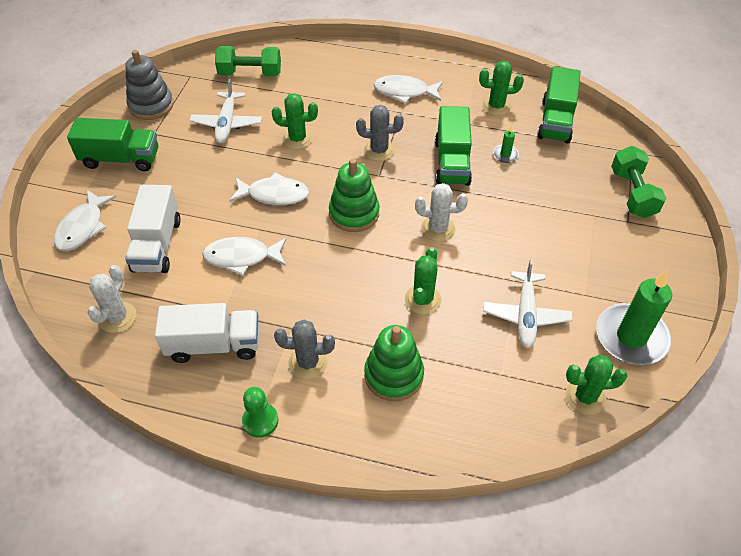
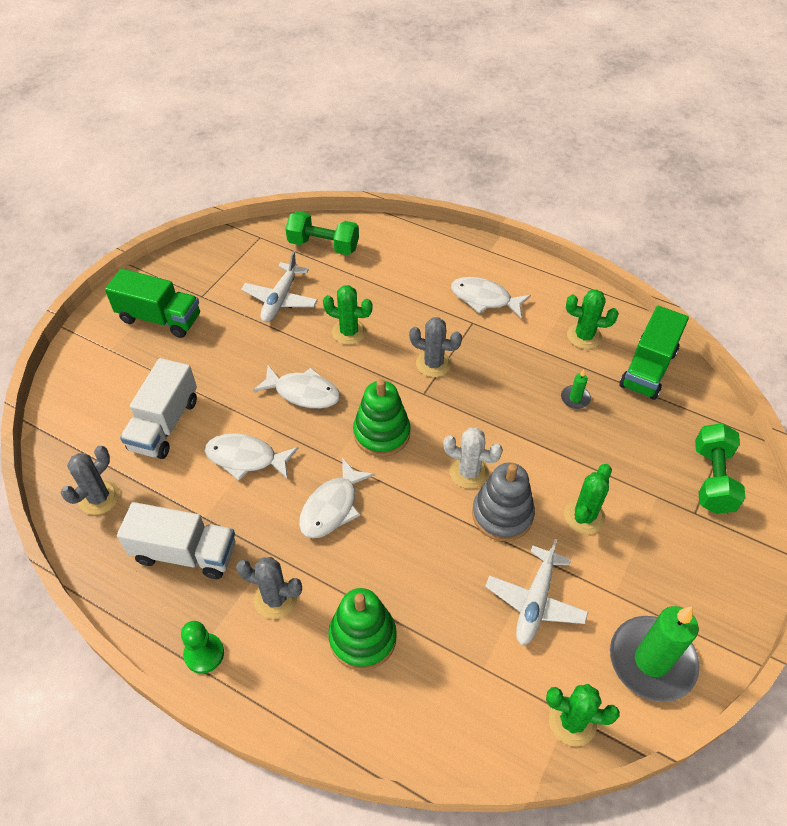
camera: 15 degrees right, 0 degrees up
(83, 227) = (98, 388): white fish -> white fish (332, 507)
(117, 317) = (99, 498): white cactus -> grey cactus
(151, 105) = (209, 263): grey stacking toy -> grey stacking toy (502, 514)
(423, 299) = (424, 554): green cactus -> green cactus (584, 516)
(452, 162) = (510, 395): green truck -> none

